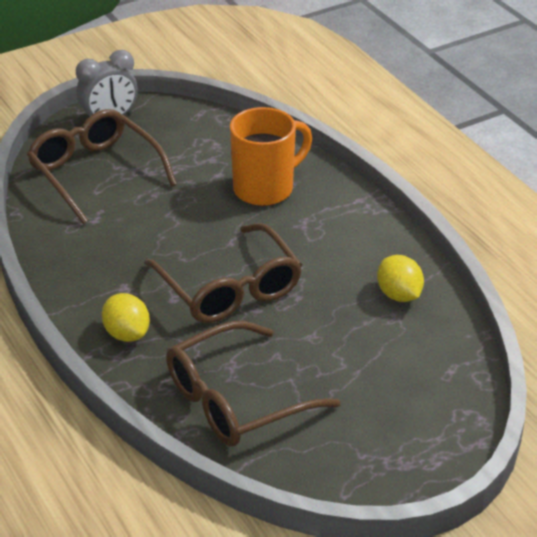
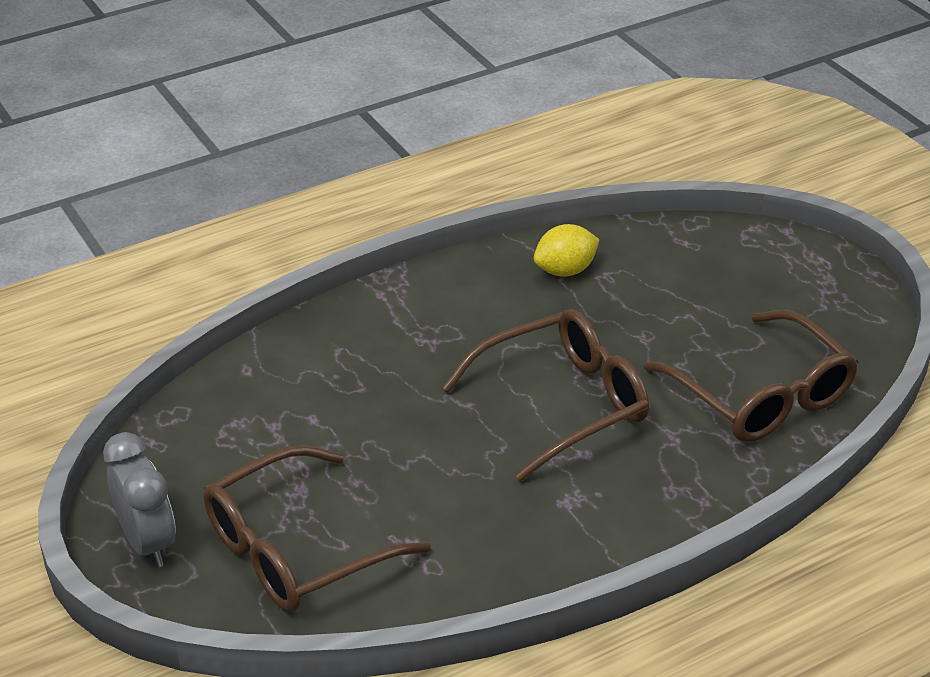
camera: 90 degrees left, 0 degrees up
(127, 334) = (659, 493): yellow lemon -> none
(265, 189) = (351, 373): orange mug -> none

